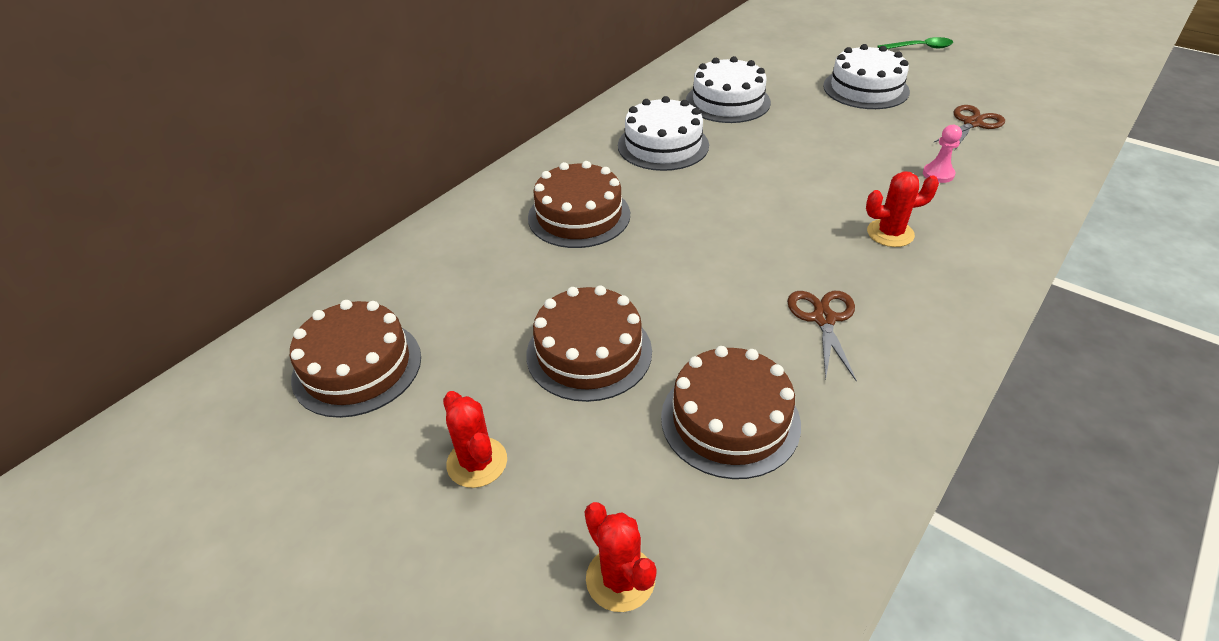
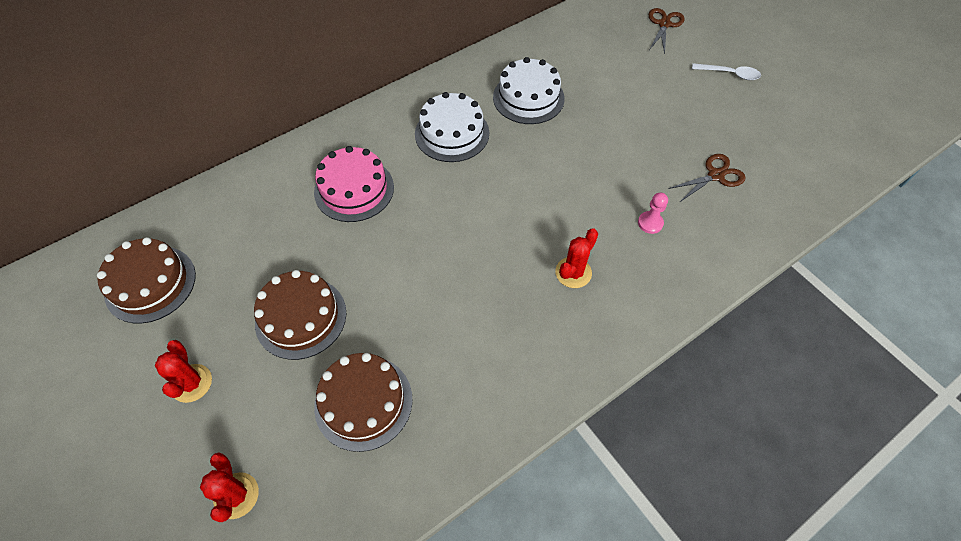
camera: 15 degrees right, 15 degrees up
(579, 216) = (354, 189): brown cake -> pink cake
(823, 319) = (475, 338): brown scissors -> brown scissors (664, 24)
(865, 88) = (651, 112): white cake -> none
(890, 233) = (573, 272): red cactus -> red cactus turned 60 degrees counterclockwise
(920, 48) = (730, 74): green spoon -> white spoon

